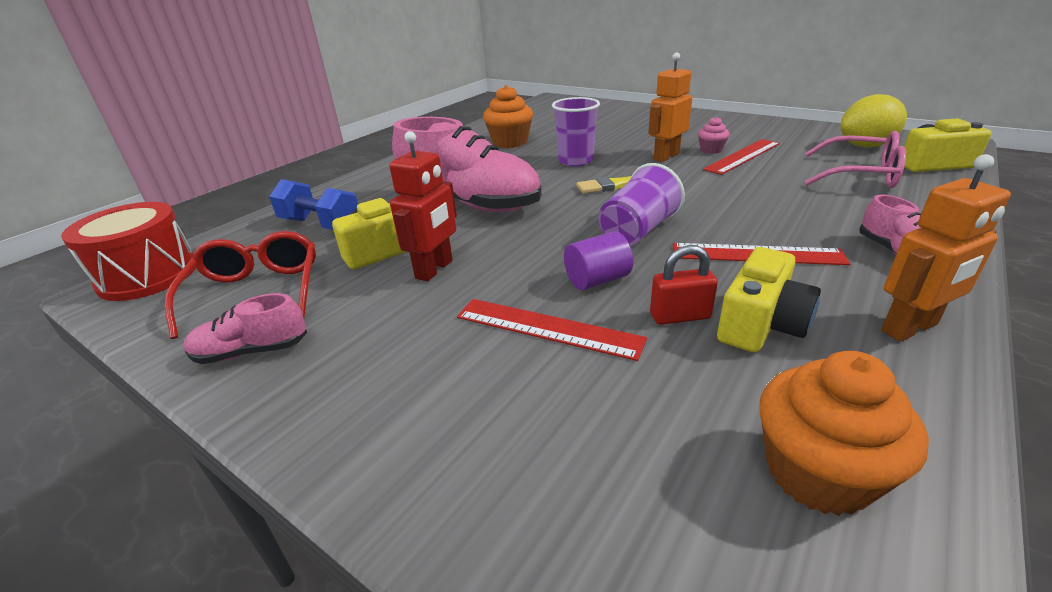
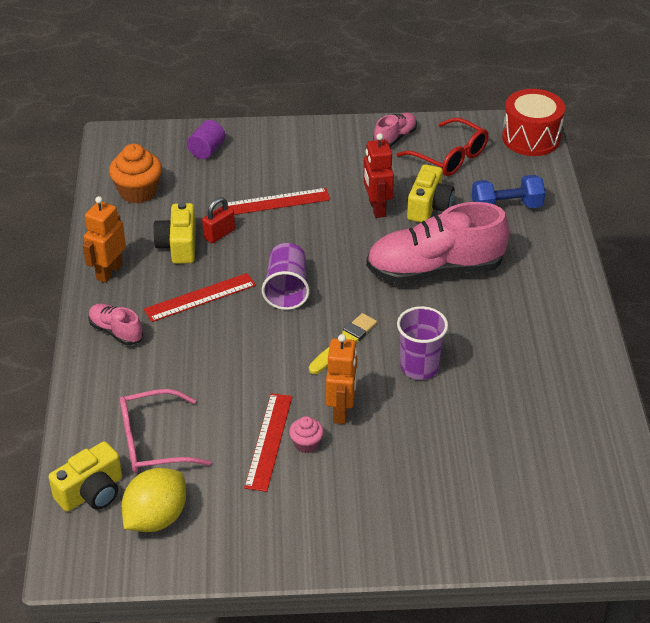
camera: 140 degrees right, 10 degrees up
(510, 142) = (527, 378): orange cupcake -> none
(597, 280) = (278, 239): purple cylinder -> purple cylinder (207, 150)

